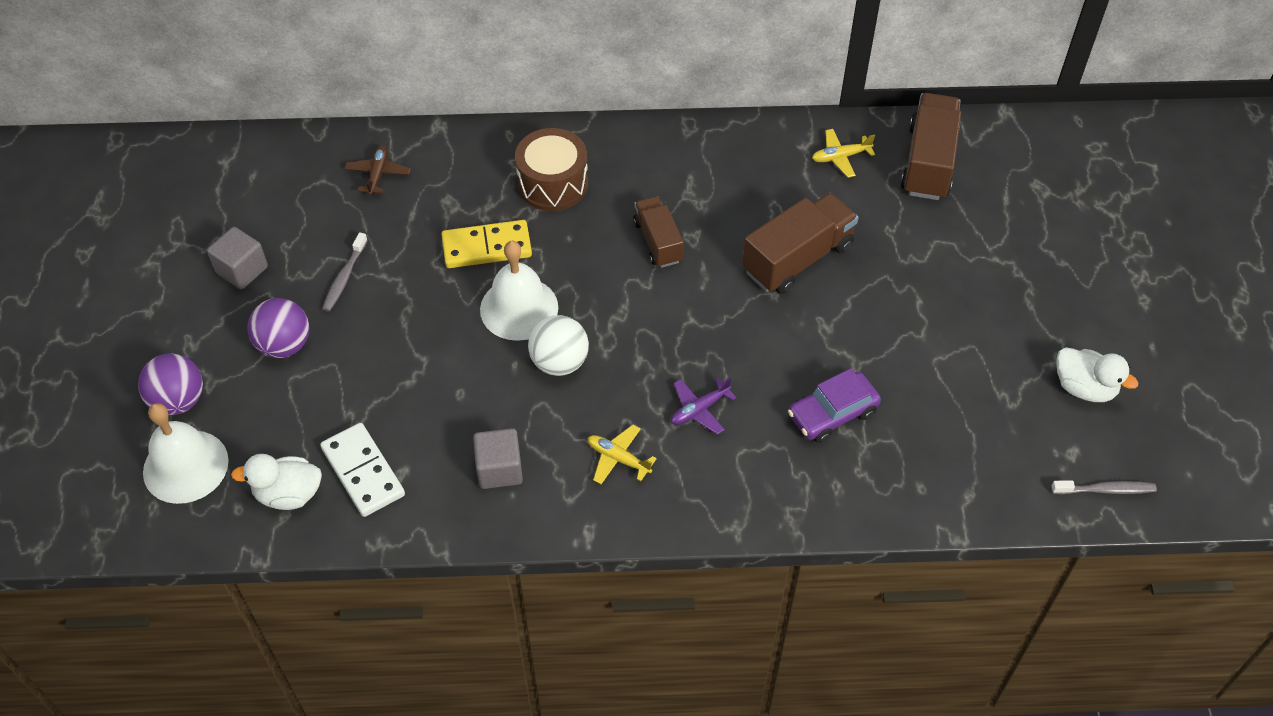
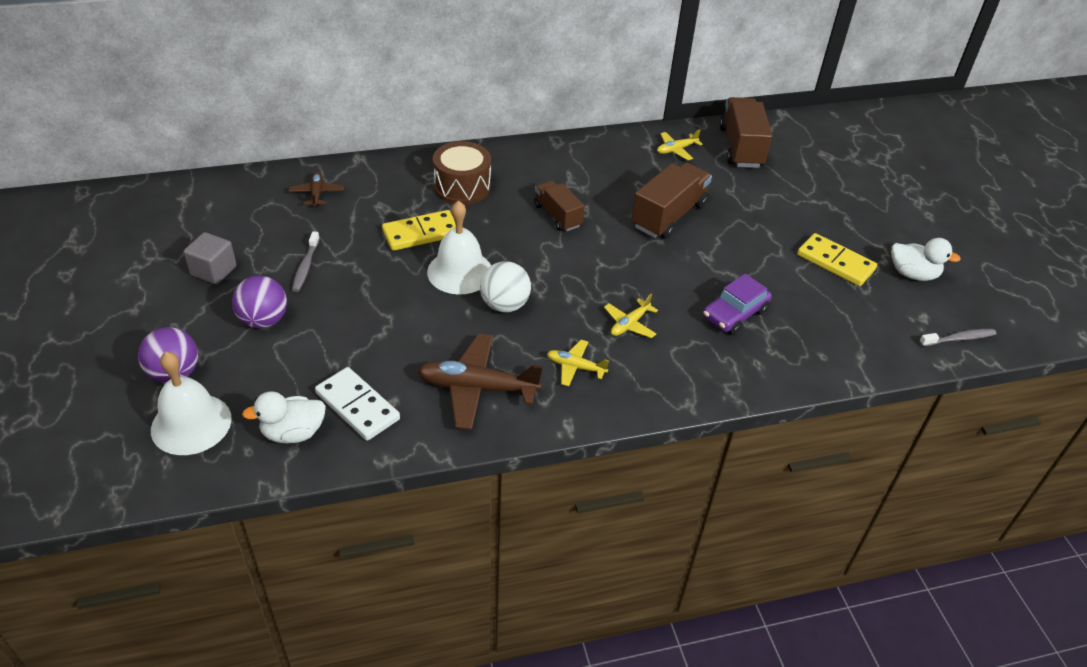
camera: 15 degrees left, 10 degrees down
(499, 469) = (477, 388): grey cube -> brown plane
(699, 409) = (629, 324): purple plane -> yellow plane
(988, 356) = (835, 262): none -> yellow domino

